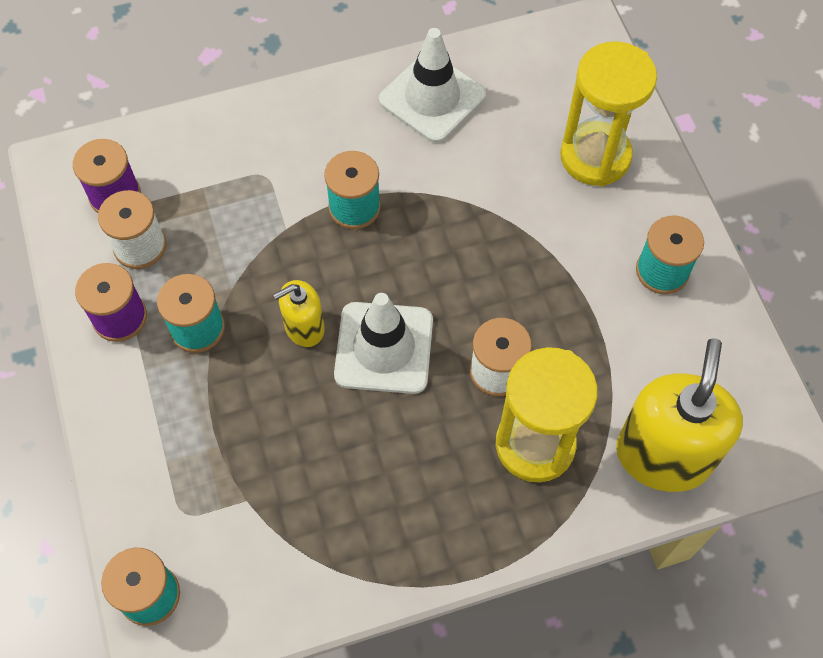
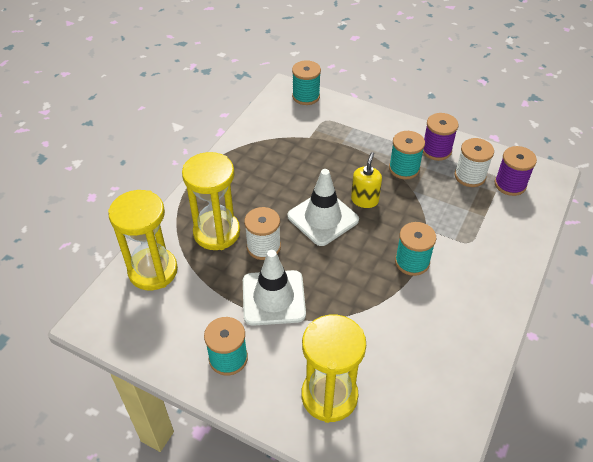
camera: 135 degrees right, 15 degrees down
(432, 98) = (453, 351): white traffic cone -> white traffic cone (273, 298)
(663, 455) = (153, 271): yellow soap dispenser -> yellow hourglass

